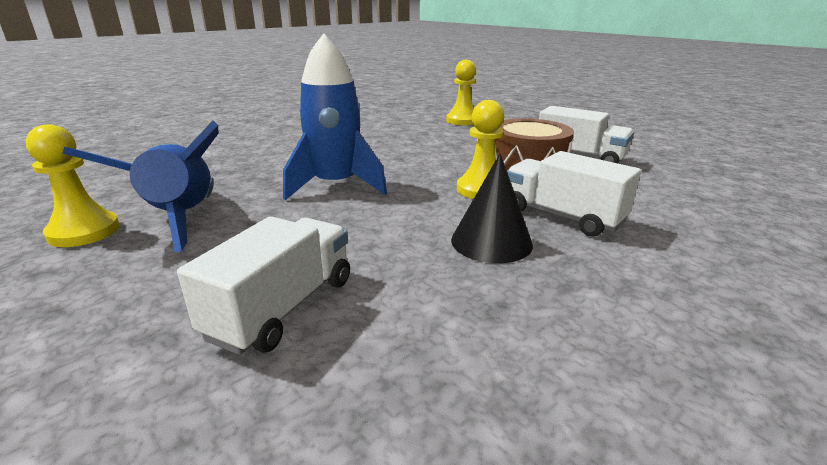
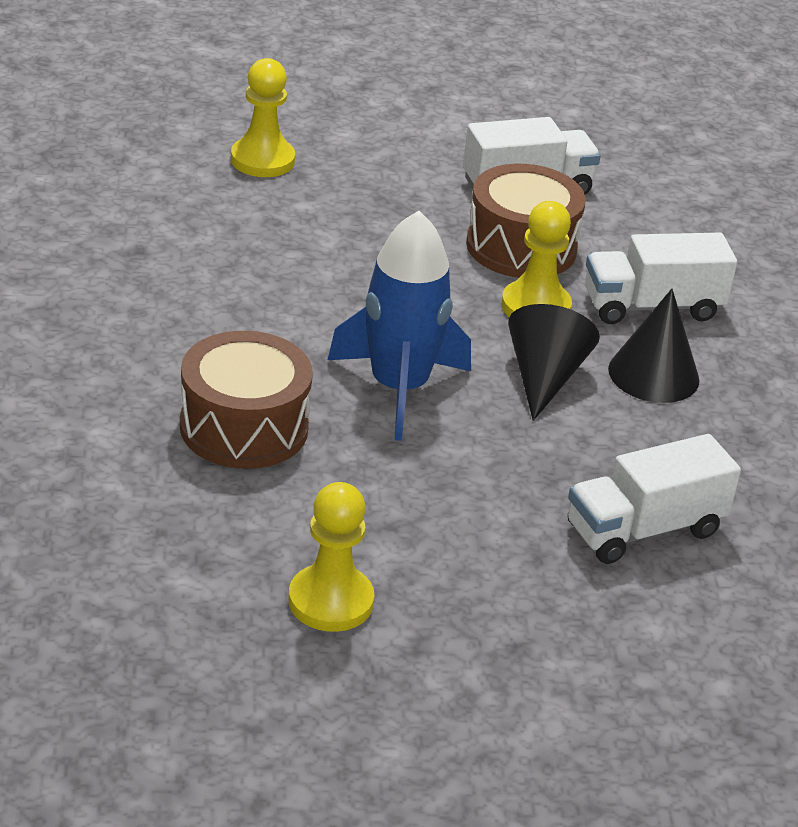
camera: 55 degrees left, 10 degrees up
(182, 219) = (375, 527): blue rocket -> none
(246, 169) = (244, 427): none -> brown drum
(283, 307) = (644, 529): white truck -> white truck turned 90 degrees counterclockwise
(417, 213) = (544, 377): none -> black cone

